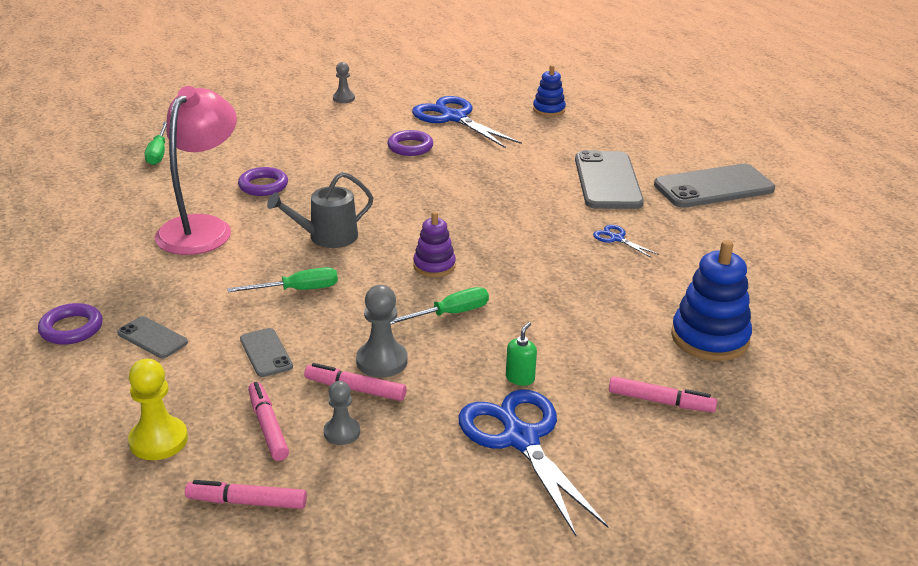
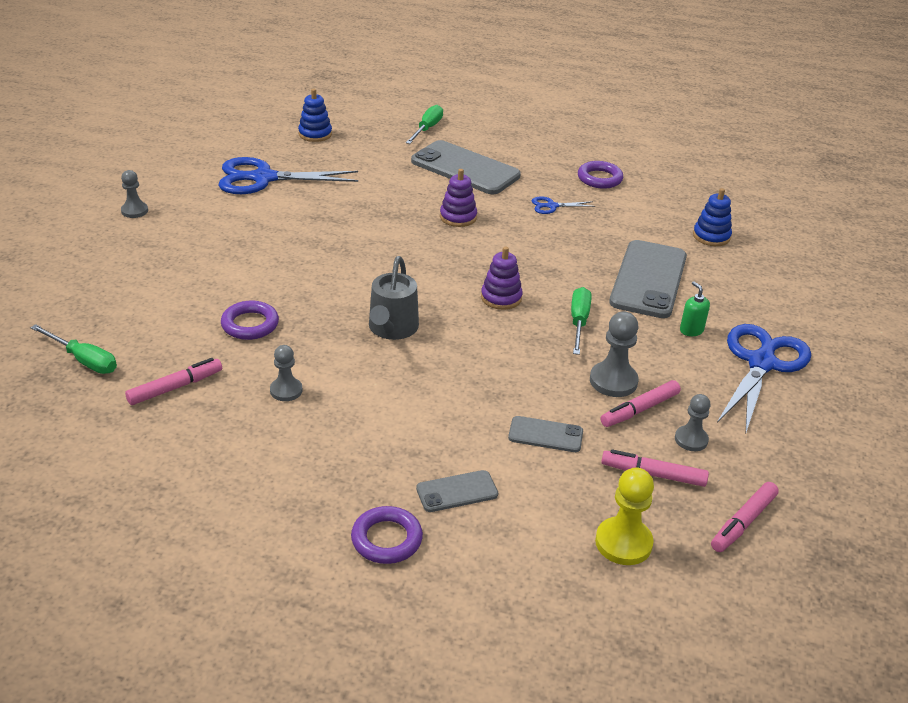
camera: 55 degrees left, 5 degrees up
(202, 228) = (286, 390): pink lamp -> grey pawn
(297, 290) = (463, 379): green screwdriver -> green screwdriver (427, 129)
(410, 147) = (286, 221): purple ring -> purple ring (599, 178)
(520, 438) = (761, 363): blue scissors -> blue scissors turned 105 degrees clockwise
(526, 205) = (458, 217): none -> purple stacking toy
(660, 401) = (765, 289): pink marker -> pink marker (175, 387)
(709, 338) = (711, 236): blue stacking toy -> blue stacking toy, size x0.60
(713, 187) = (526, 137): grey phone -> grey phone (648, 279)

